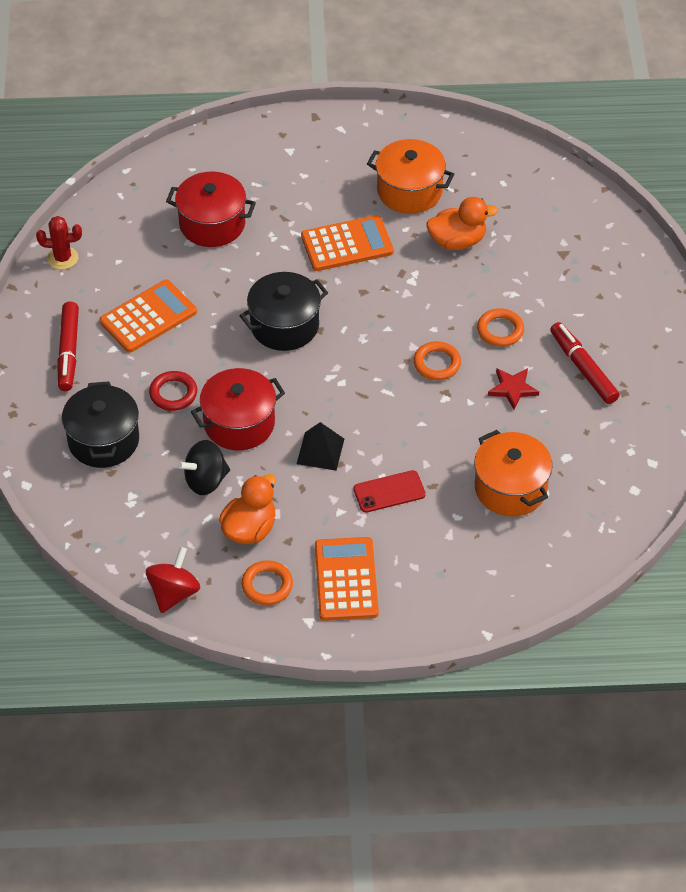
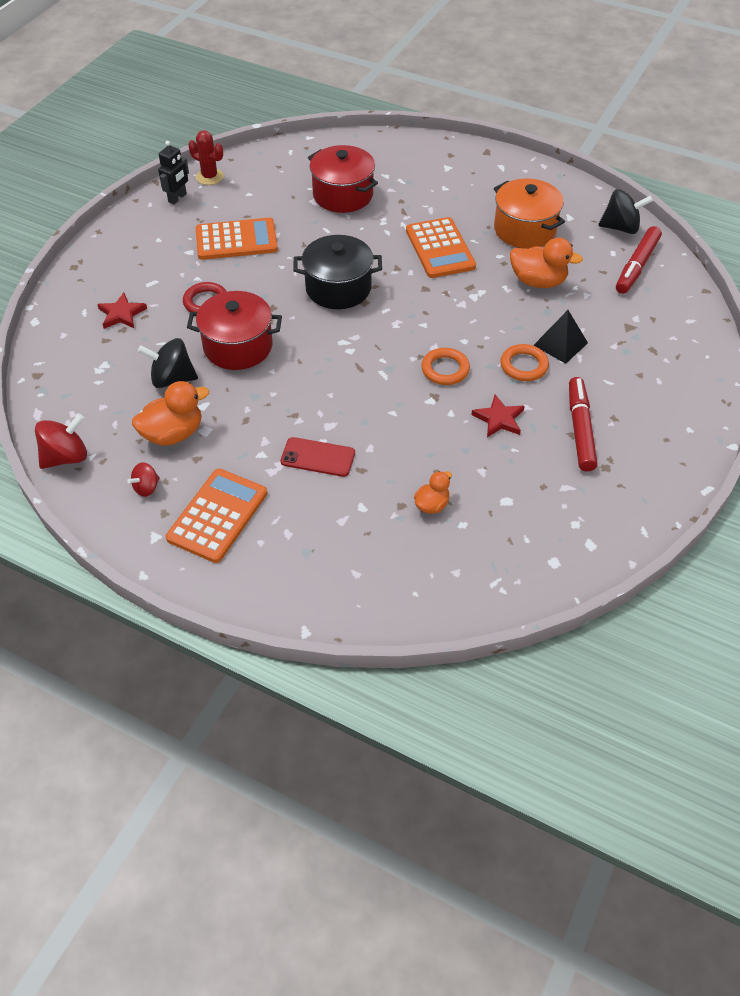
camera: 30 degrees right, 0 degrees up
(50, 296) = (177, 198): none -> black robot
(68, 352) = (155, 240): red marker -> red marker (636, 266)
(103, 440) = (121, 314): black pot -> red star
(267, 585) = (146, 488): orange ring -> red spinning top
(320, 451) = (286, 397): black pyramid -> black pyramid (560, 344)
(347, 244) = (440, 248): orange calculator -> orange calculator turned 60 degrees clockwise
(493, 153) = (620, 227): none -> black spinning top
(510, 488) = (432, 505): orange pot -> orange duck

